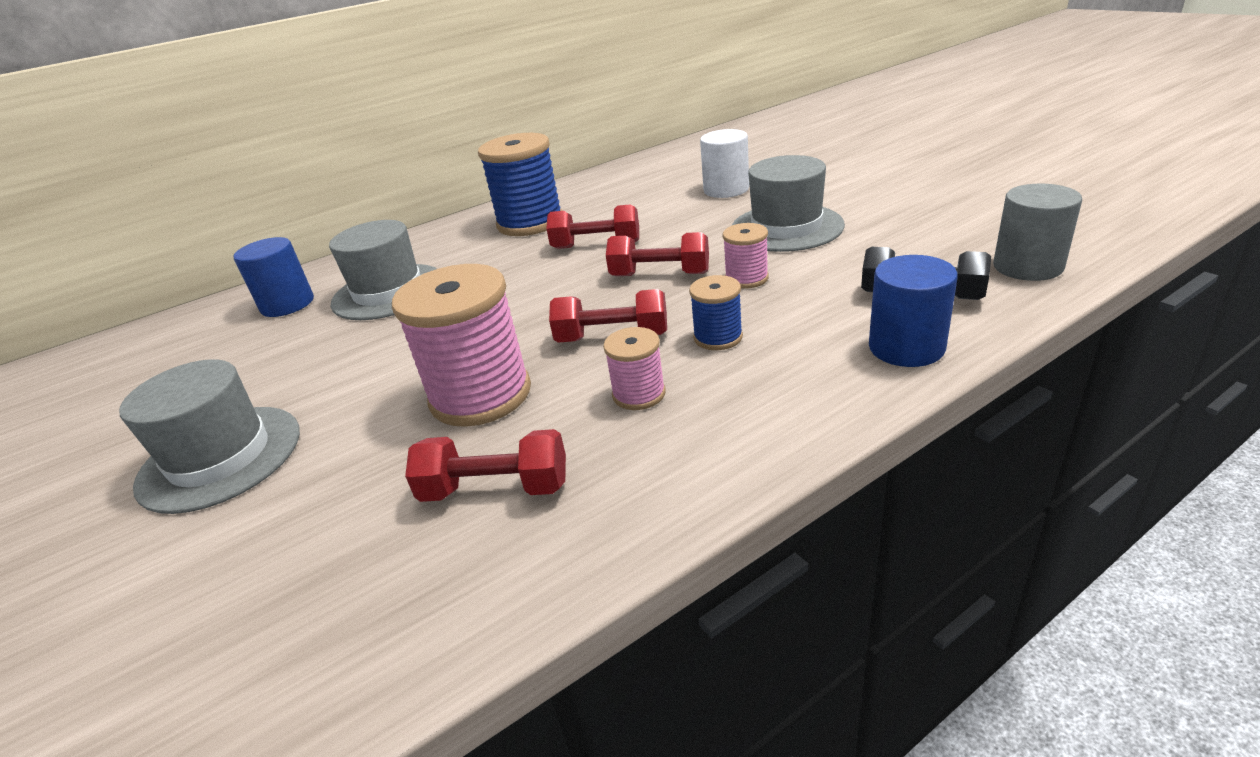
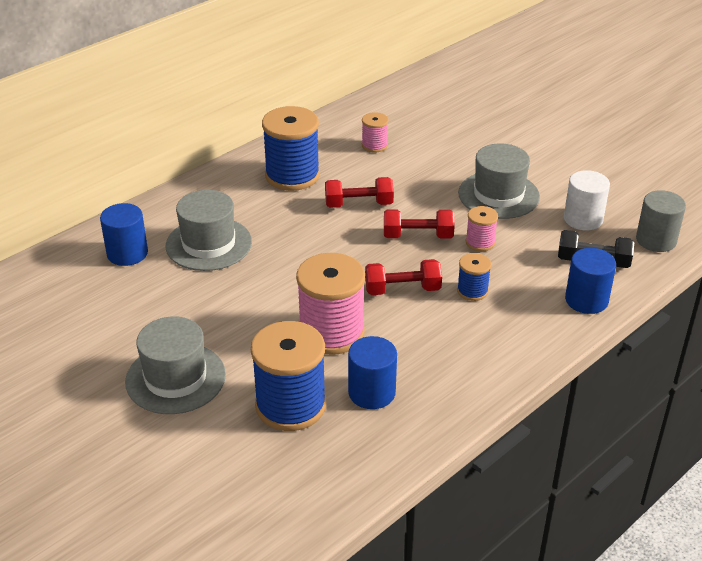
camera: 15 degrees left, 5 degrees up
(354, 507) = (290, 405): none -> blue spool
(495, 489) = (371, 392): red dumbbell -> blue cylinder
(639, 394) = (434, 332): pink spool -> pink spool (374, 145)
(726, 190) = (444, 150): white cylinder -> white cylinder (583, 219)

